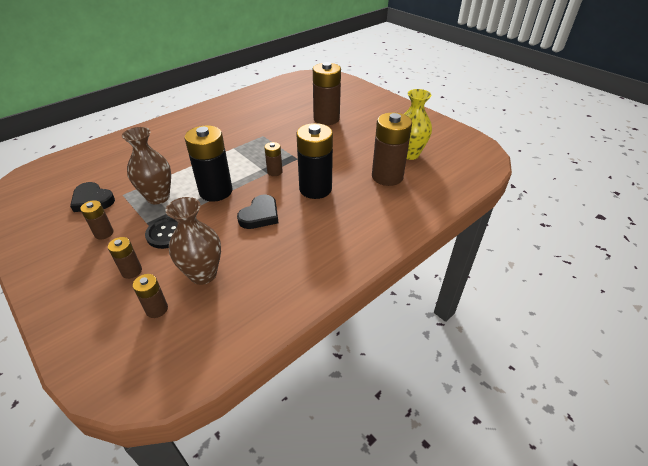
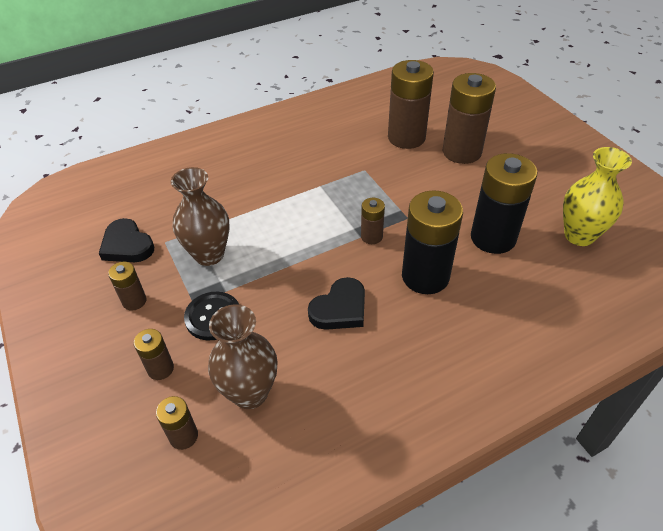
camera: 15 degrees right, 5 degrees up
(216, 191) = (285, 257): black battery -> black battery (493, 238)
(387, 176) = (537, 272): brown battery -> brown battery (406, 137)

